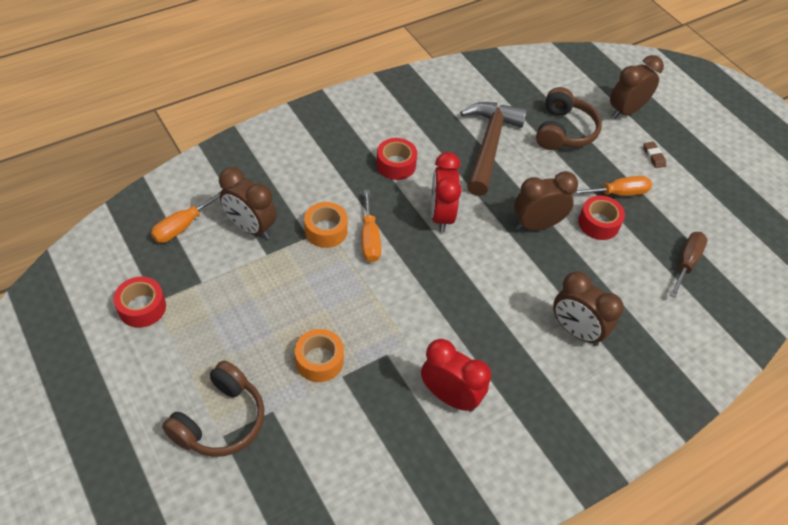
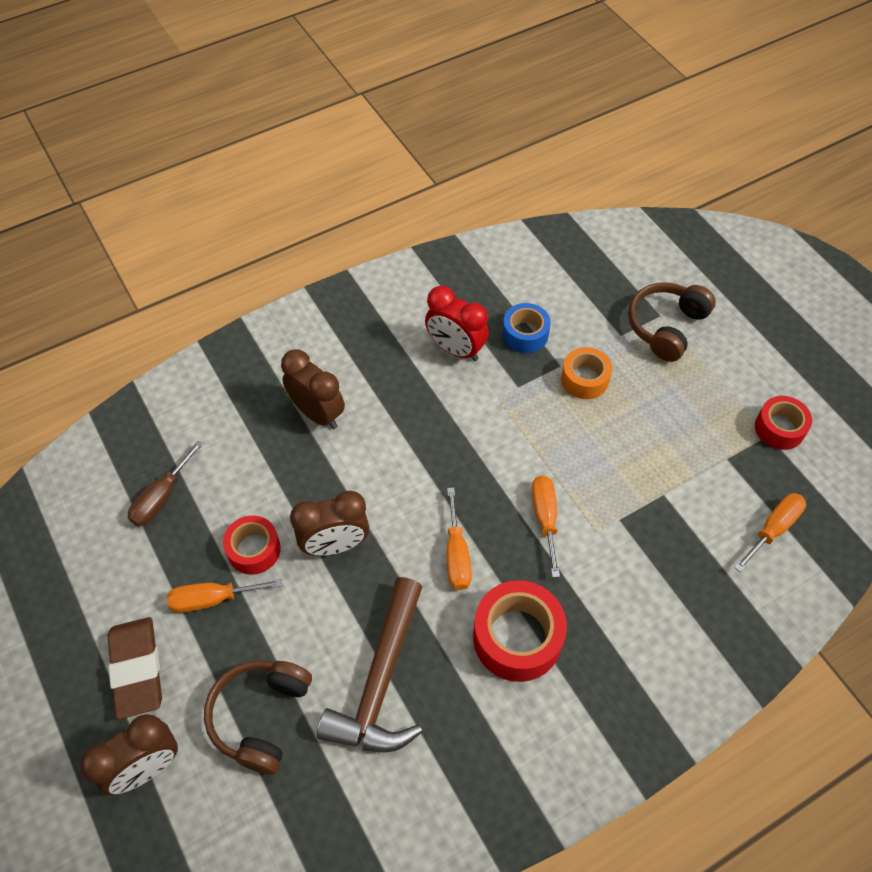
camera: 175 degrees left, 5 degrees up
(250, 227) = (691, 529): brown clock -> none
(326, 230) = (599, 528): orange tape -> none
(376, 413) = (525, 334): none -> blue tape
(396, 165) = (517, 637): red tape -> red tape, size x1.60
(441, 216) = (456, 554): red clock -> orange screwdriver
(653, 156) = (137, 669): brown eraser -> brown eraser, size x2.29

